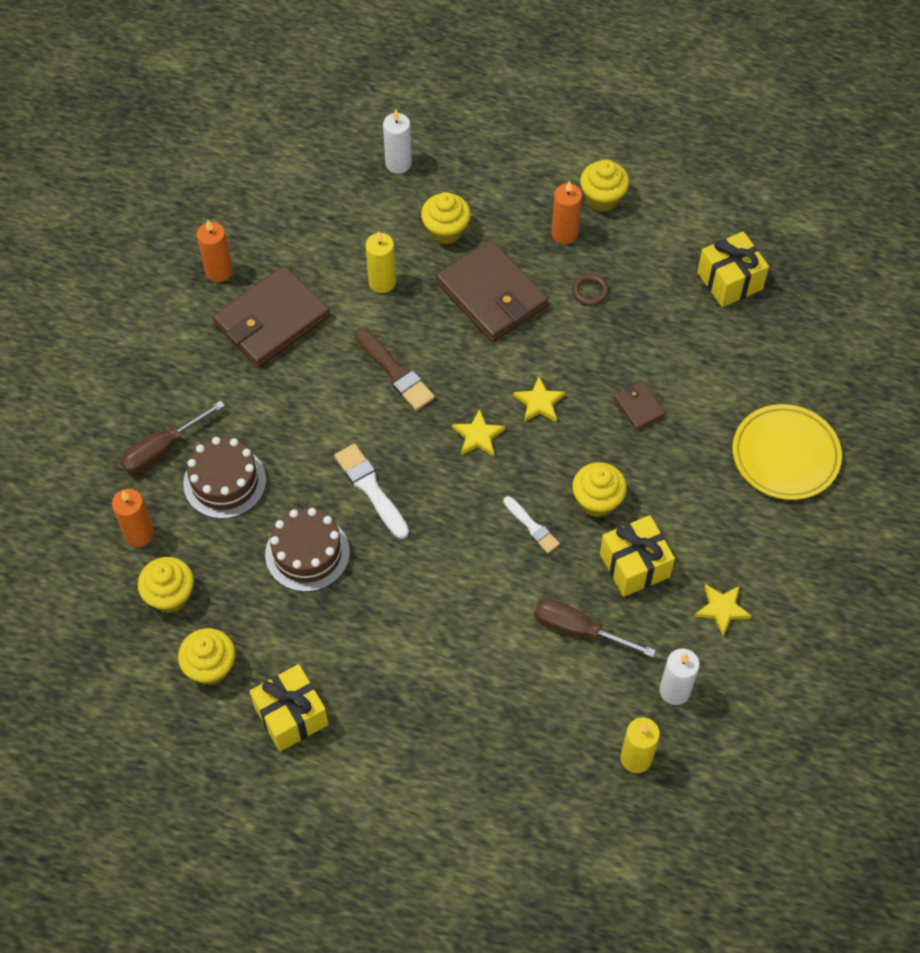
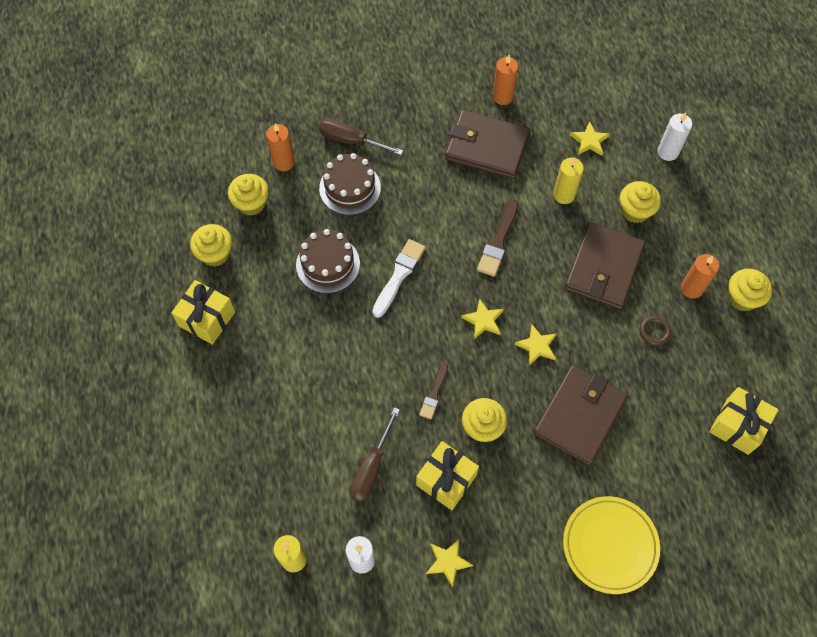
camera: 60 degrees right, 5 degrees up
(334, 223) = (589, 141): none -> yellow star
(532, 526) = (434, 393): white brush -> brown brush
(579, 630) = (371, 468): brown screwdriver -> brown screwdriver turned 150 degrees counterclockwise
(639, 407) = (579, 416): brown wallet -> brown wallet, size x2.17

